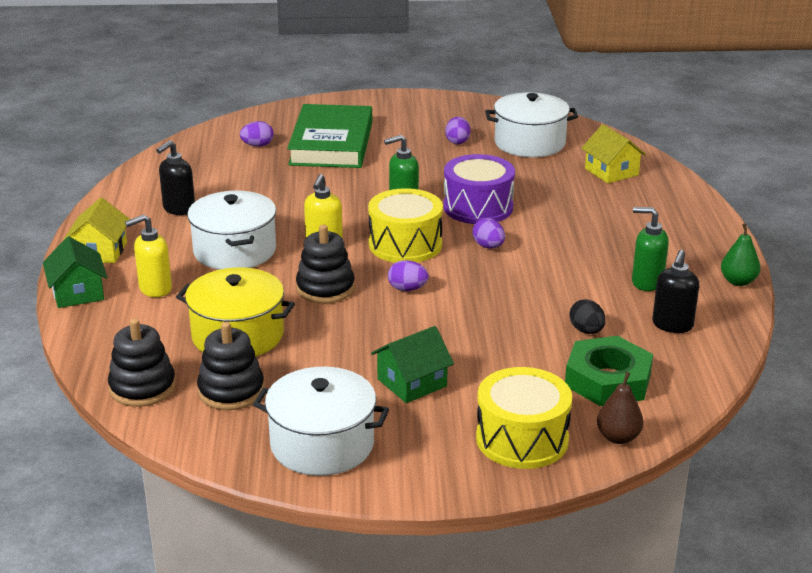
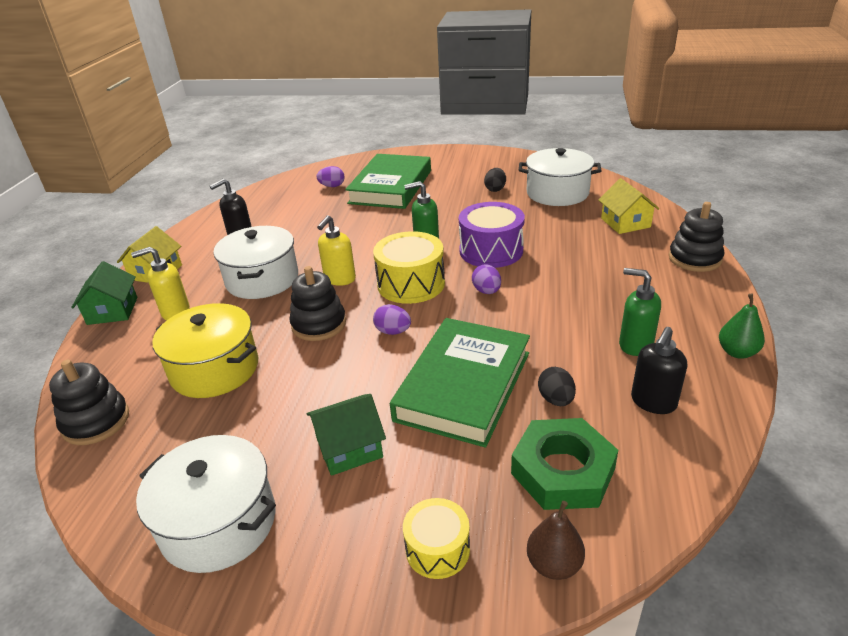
camera: 15 degrees right, 5 degrees up
(231, 391) = (171, 436): black stacking toy -> black stacking toy (694, 258)
(457, 141) = (495, 189): purple egg -> black egg
(497, 327) = (463, 386): none -> green book
(522, 439) = (437, 549): yellow drum -> yellow drum, size x0.59

